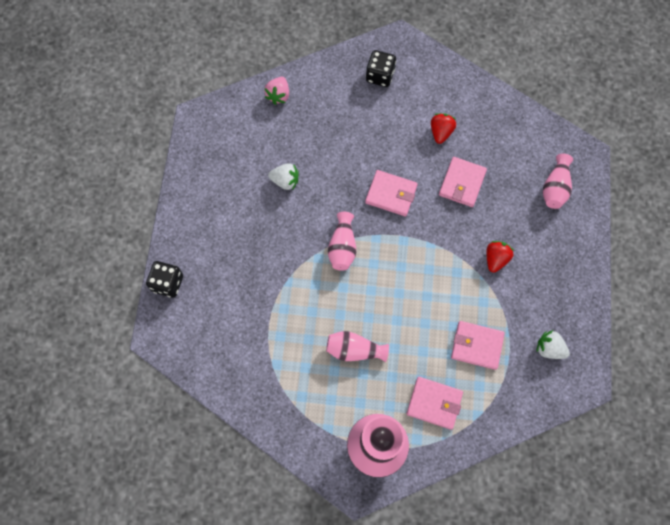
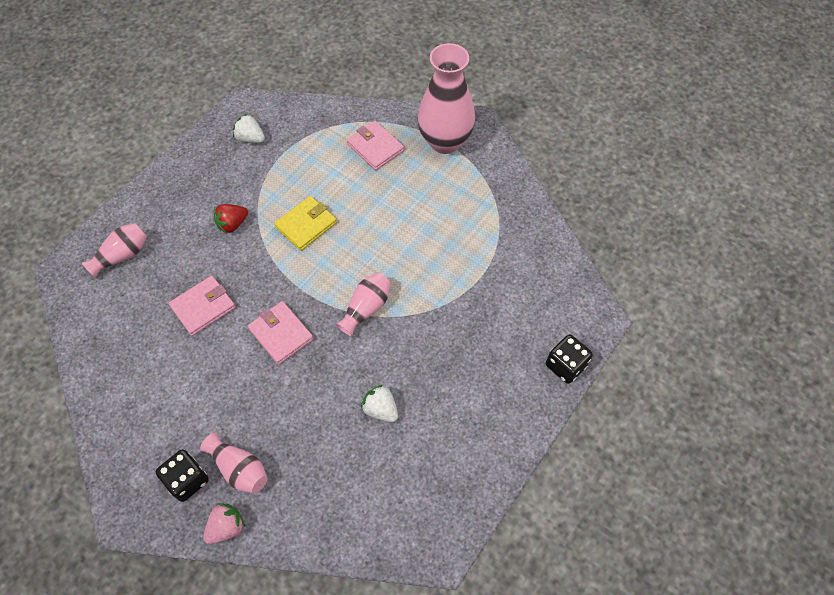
camera: 150 degrees left, 10 degrees down
(278, 95) = (322, 525): pink strawberry -> pink strawberry (226, 527)
(354, 350) = (415, 216): pink vase -> pink vase (239, 469)
(437, 291) = (306, 225): none -> yellow wallet
(441, 132) = (178, 371): red strawberry -> none
(476, 345) = (307, 169): pink wallet -> none
(549, 348) = (250, 138): white strawberry -> white strawberry turned 150 degrees clockwise

